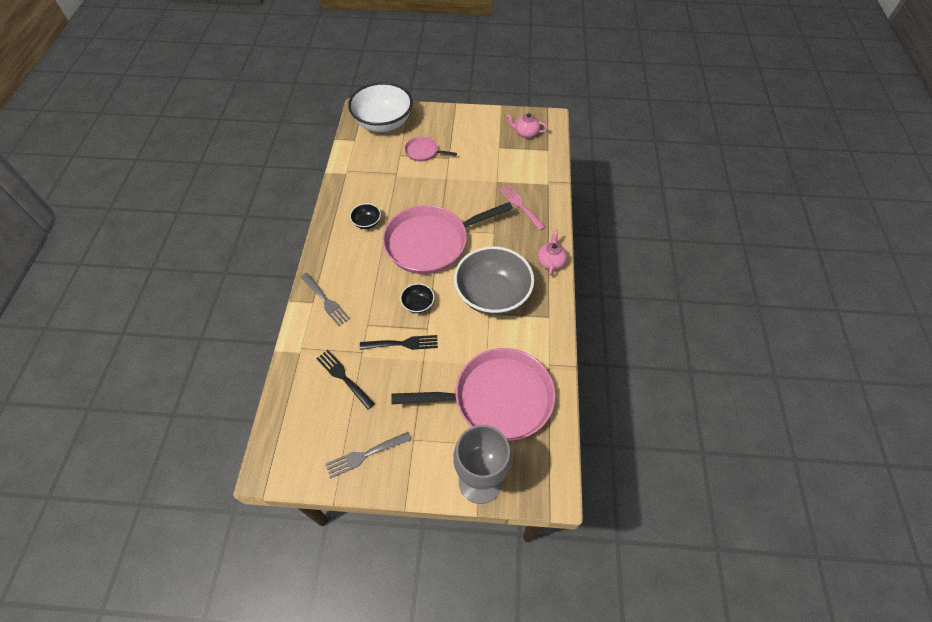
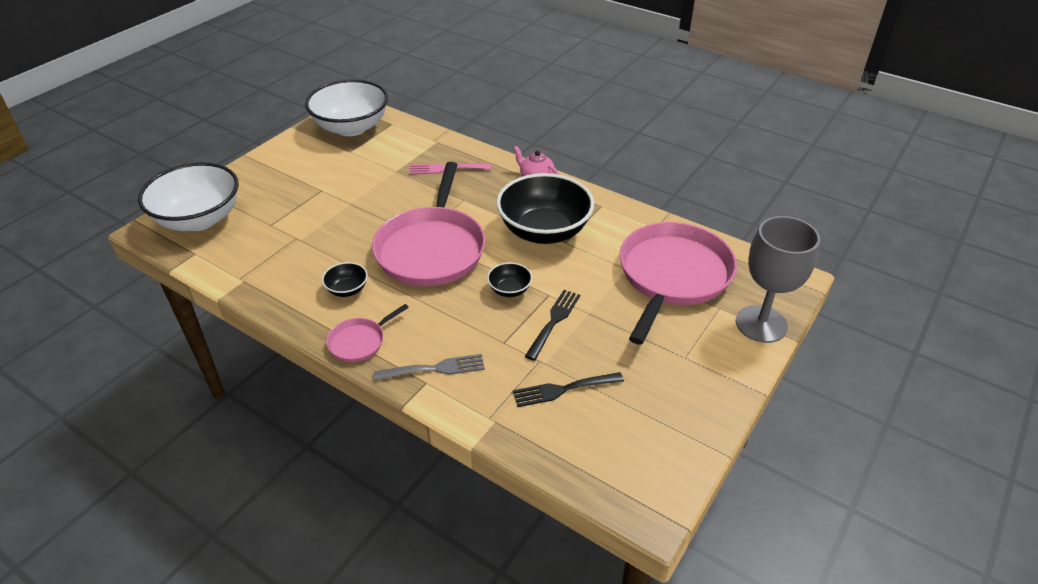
camera: 60 degrees left, 15 degrees down
(365, 455) = (682, 405): grey fork -> none
(423, 152) = (288, 205): pink pan -> pink pan (359, 342)
(492, 295) = (544, 231): grey bowl -> black bowl
(526, 133) = (351, 127): pink teapot -> white bowl

